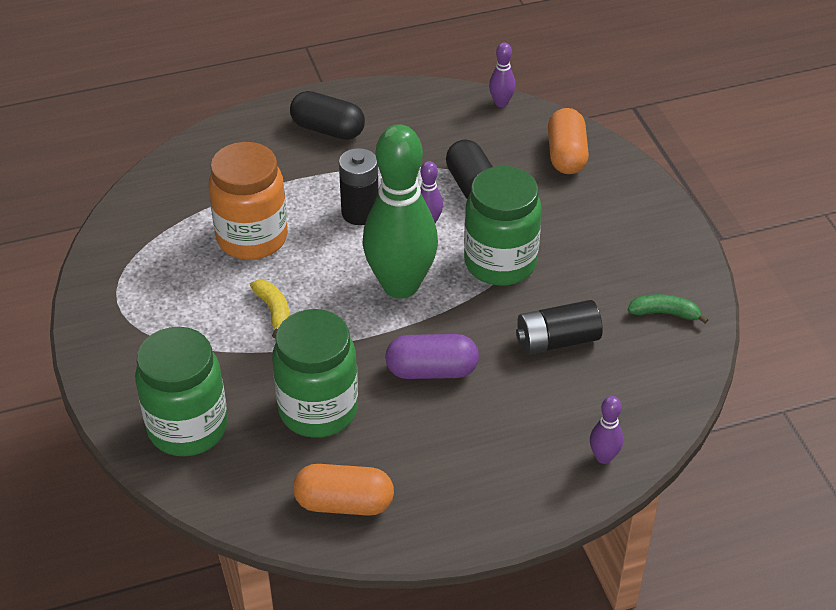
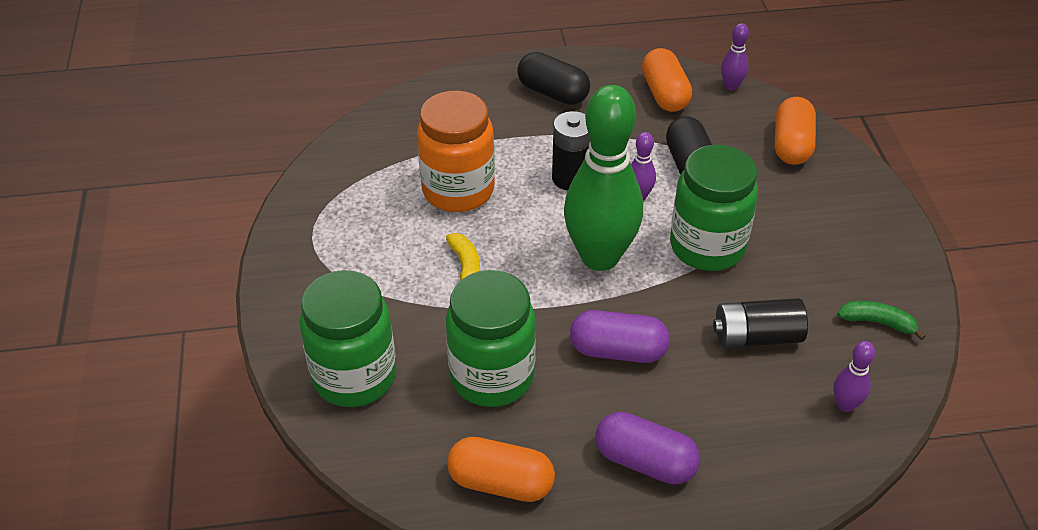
camera: 10 degrees right, 0 degrees up
(438, 118) = (664, 94): none -> orange capsule
(472, 466) = (645, 462): none -> purple capsule
(603, 457) = (791, 473): purple bowling pin -> purple bowling pin (845, 405)

